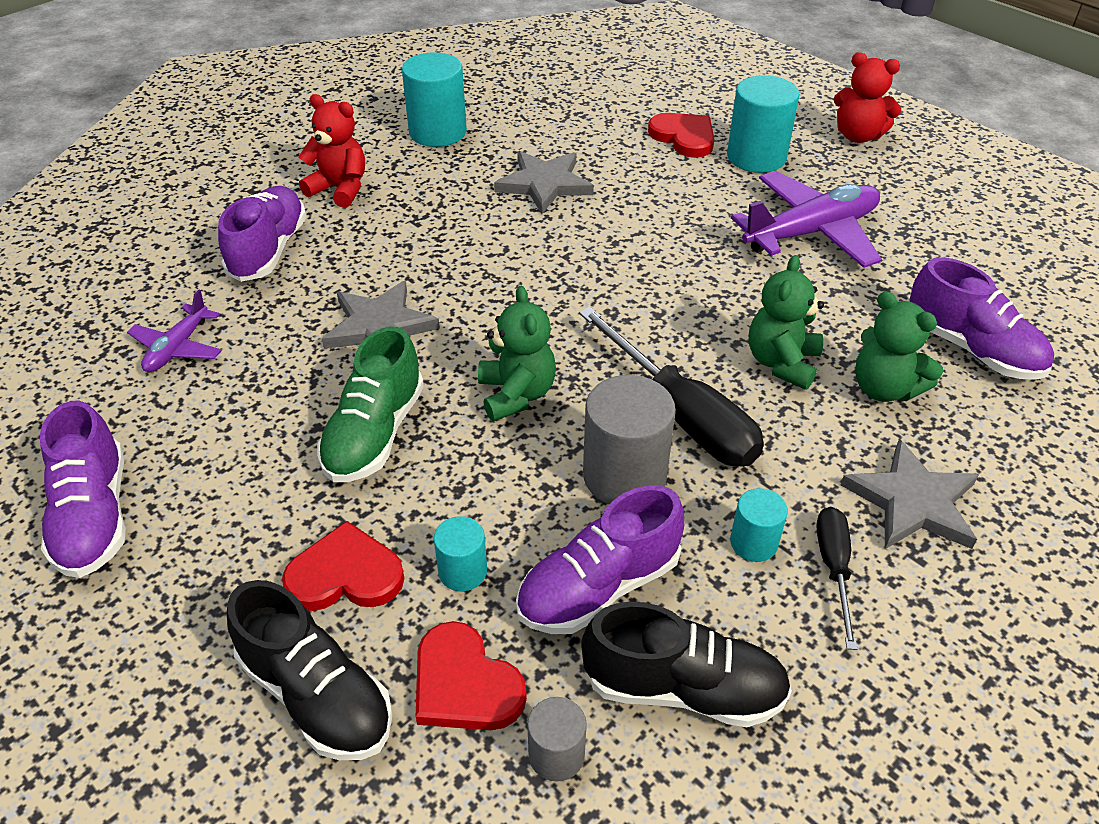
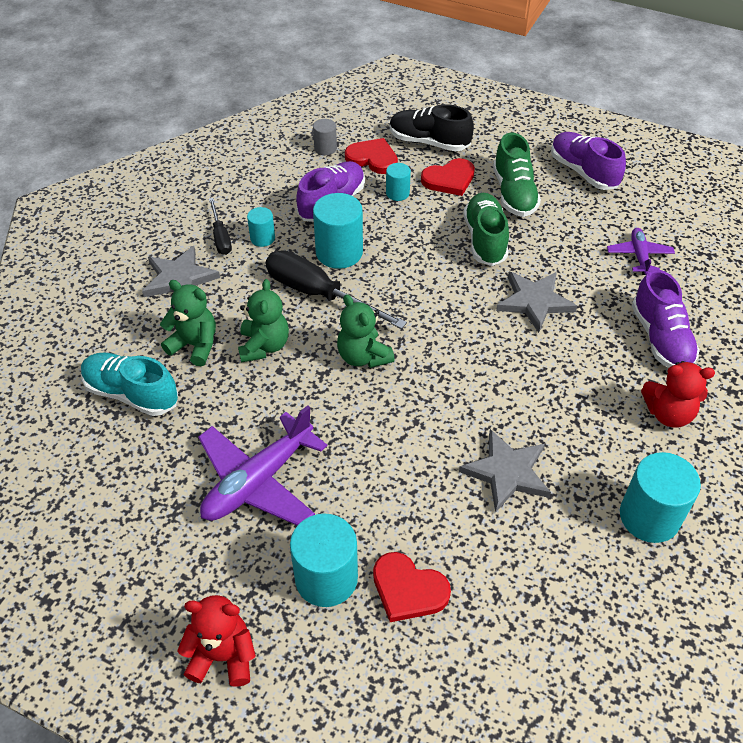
camera: 160 degrees right, 5 degrees up
(256, 506) = (514, 193): none -> green shoe
(516, 394) = (421, 281): green teddy bear -> green teddy bear (363, 356)
(624, 476) = (339, 252): grey cylinder -> turquoise cylinder
(683, 688) = (282, 178): black shoe -> none
(972, 348) = (132, 394): purple shoe -> turquoise shoe

